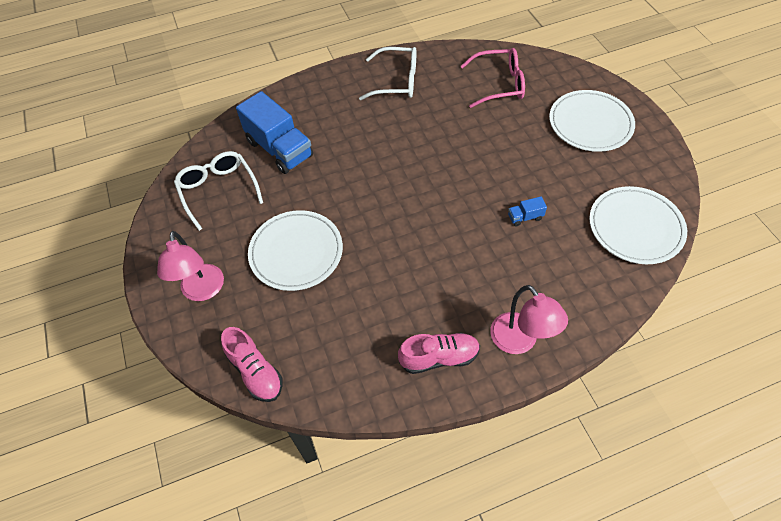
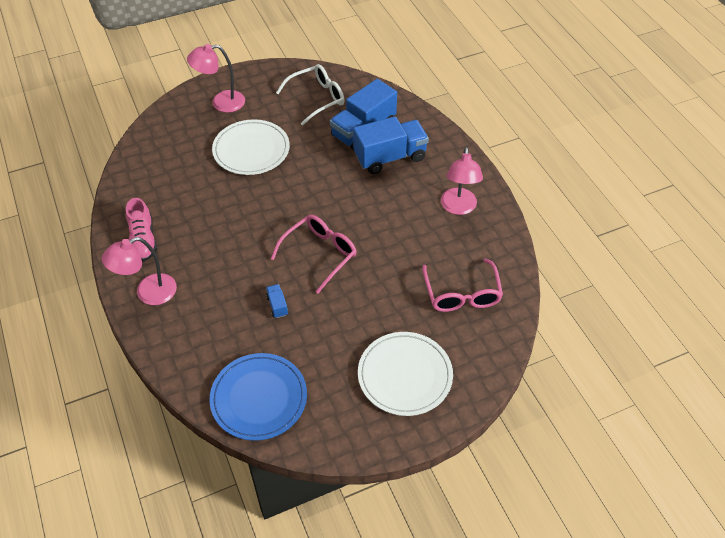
camera: 85 degrees right, 5 degrees down
(255, 372) = (150, 138): pink shoe -> none
(324, 128) = (390, 157): none -> blue truck
(397, 81) = (458, 208): white glasses -> pink lamp
(456, 184) = (320, 254): none -> pink glasses
(635, 227) = (259, 398): white plate -> blue plate

